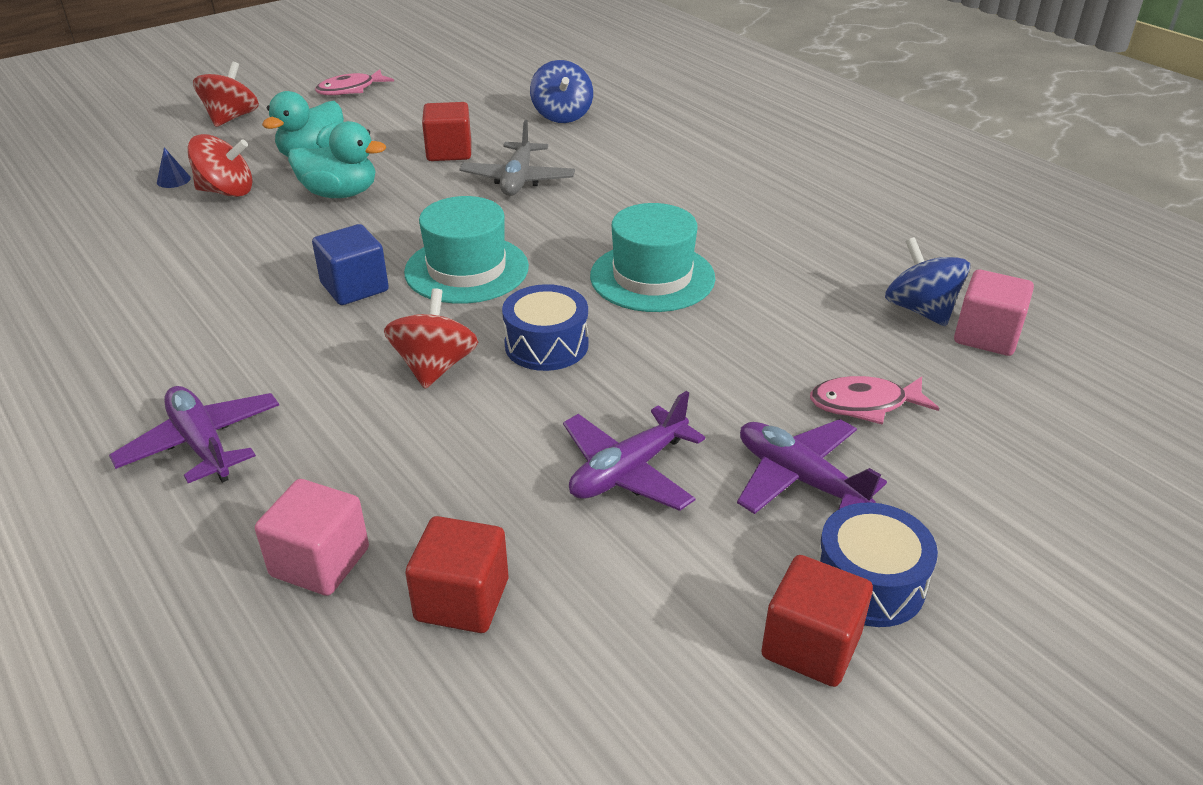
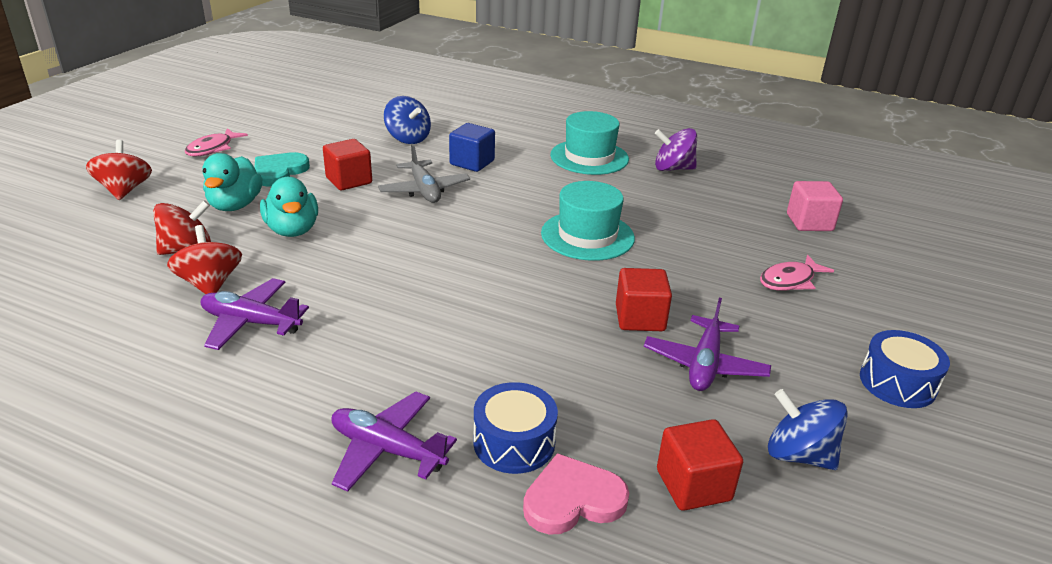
camera: 30 degrees left, 5 degrees down
(173, 180) = (124, 252): blue cone -> none
(320, 562) = (573, 499): pink cube -> pink heart
(340, 194) = (292, 230): turquoise duck -> turquoise duck turned 90 degrees clockwise
(354, 287) = (382, 297): blue cube -> blue cube (472, 163)
(389, 127) = (279, 172): none -> turquoise heart
(435, 367) = (506, 336): red spinning top -> red spinning top (210, 284)
(466, 269) = (455, 262): turquoise hat -> turquoise hat (589, 157)
(546, 345) = (566, 299): blue drum -> blue drum (514, 442)
(799, 479) = (802, 336): purple plane -> purple plane (251, 322)
(811, 645) = (907, 430): red cube -> red cube (640, 318)
(861, 218) = (673, 169): none -> purple spinning top
(920, 310) = (761, 216): blue spinning top -> blue spinning top (799, 455)

